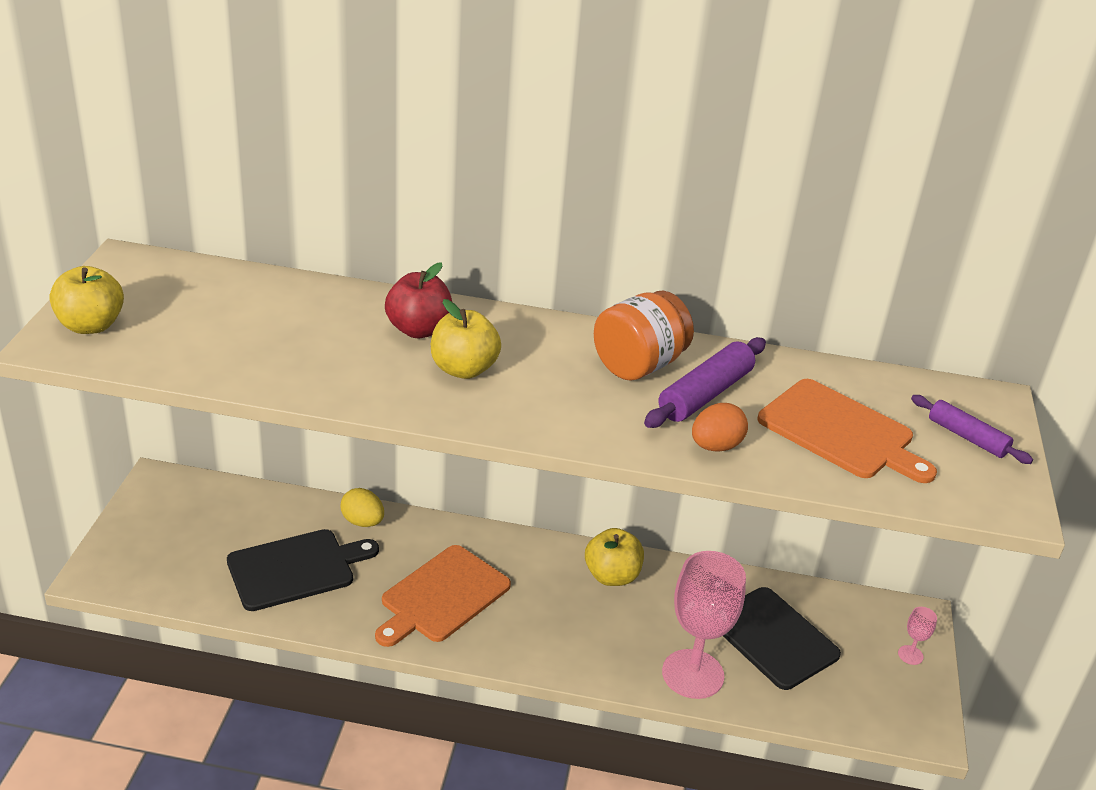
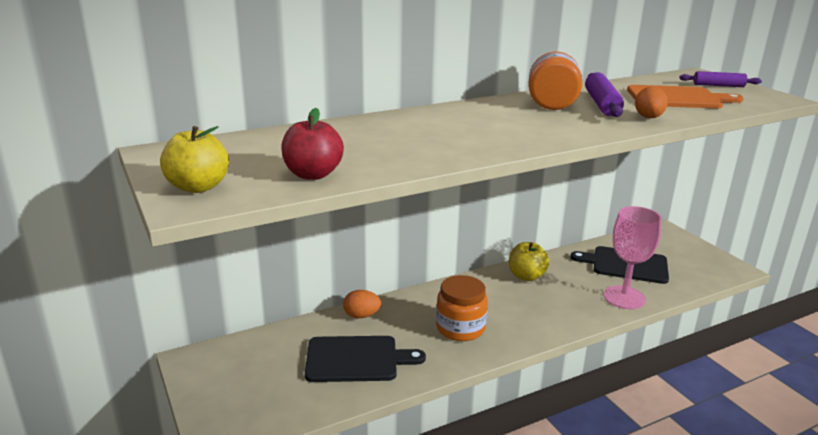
camera: 35 degrees left, 10 degrees down
(296, 569) = (356, 359): black cutting board -> black cutting board turned 60 degrees clockwise
(362, 522) = (361, 316): yellow egg -> orange egg
(419, 330) = (419, 124): red apple -> red apple (313, 174)
(442, 596) = (460, 328): orange cutting board -> orange jar
(463, 369) = (477, 130): yellow apple -> none
(910, 655) = (685, 245): pink goblet -> none

